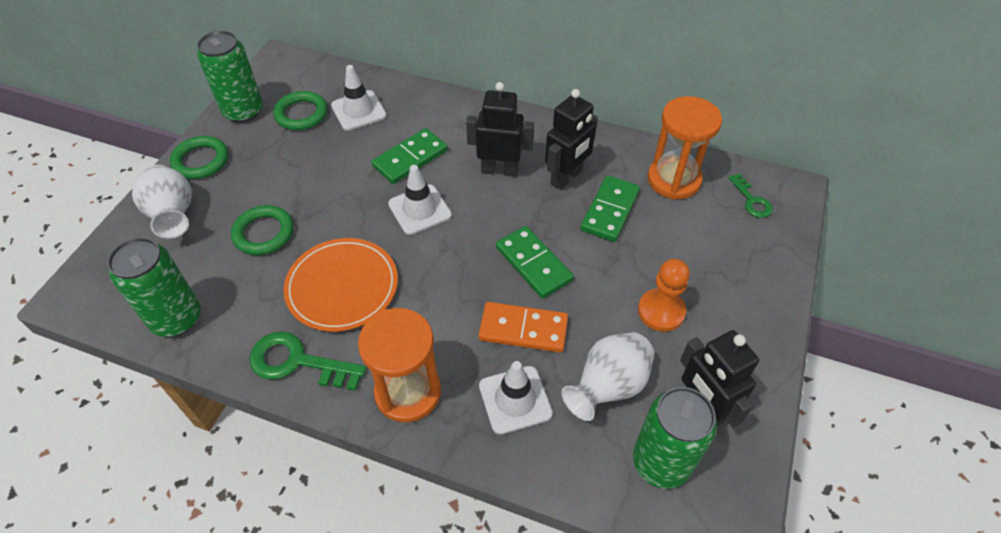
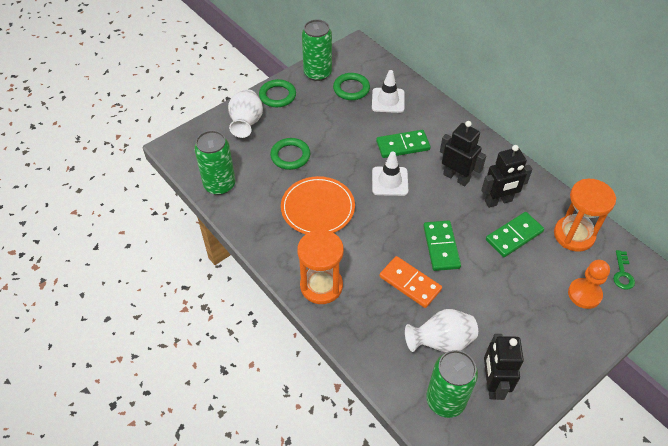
camera: 30 degrees right, 0 degrees up
(298, 362) = (270, 240): green key -> none
(515, 400) = (380, 321): white traffic cone -> none
(661, 311) = (506, 315): orange pawn -> orange pawn (584, 294)

